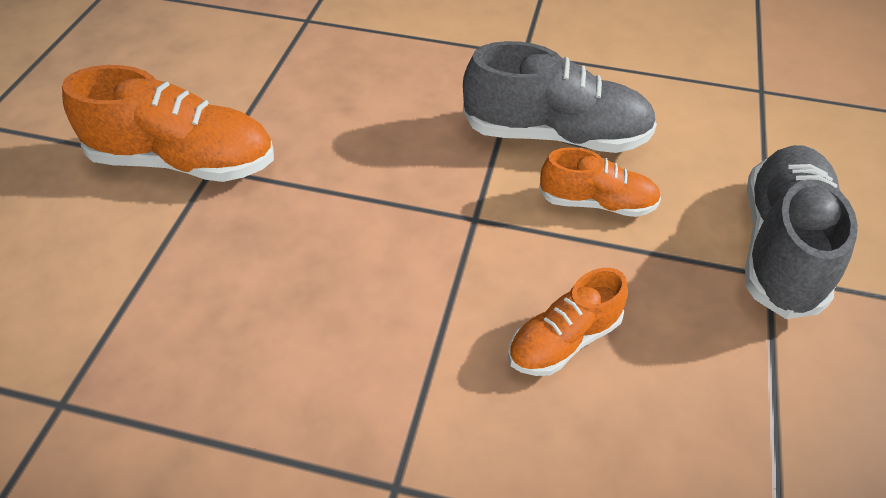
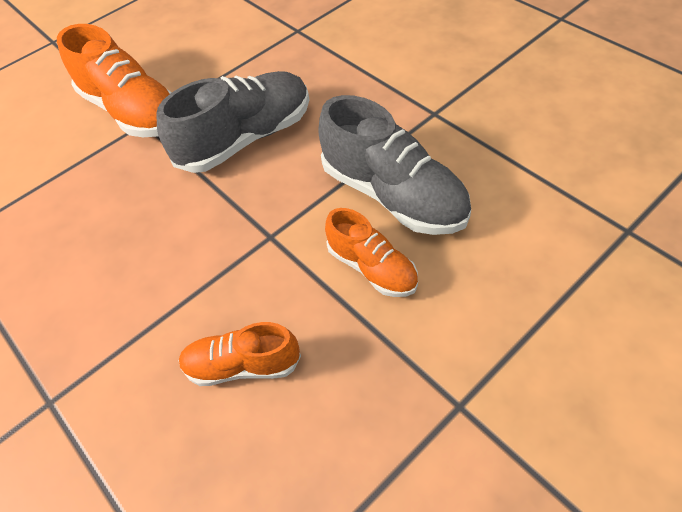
camera: 40 degrees right, 5 degrees up
(780, 247) = (495, 387): grey shoe -> grey shoe (246, 138)

